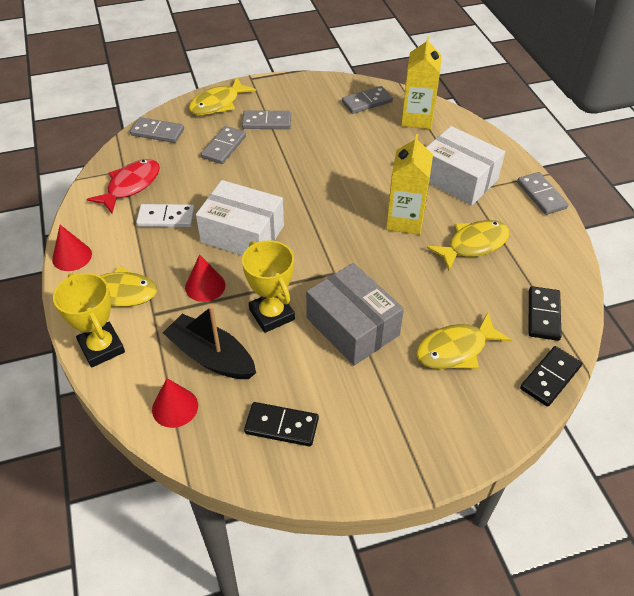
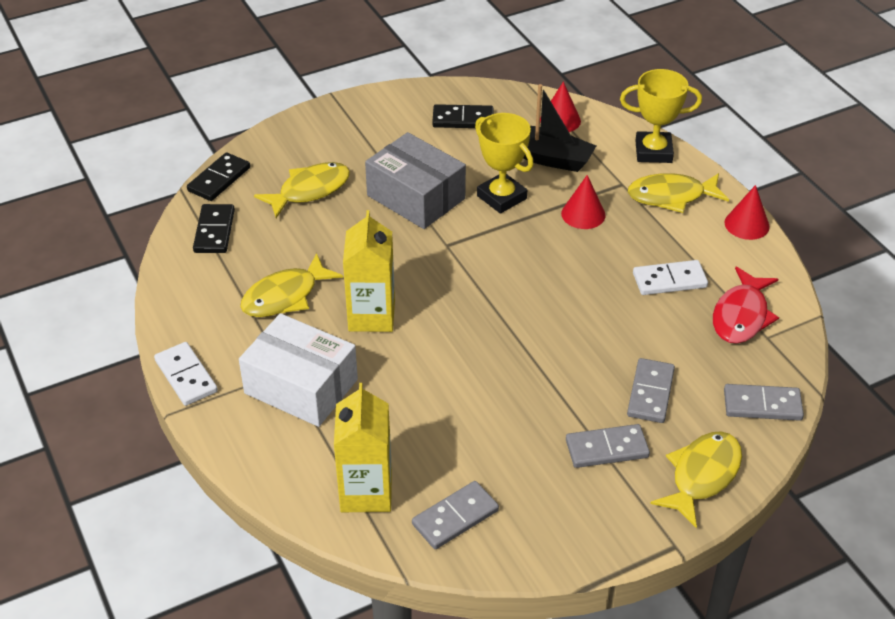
camera: 170 degrees right, 5 degrees down
(102, 347) = (653, 152): yellow trophy -> yellow trophy turned 45 degrees counterclockwise
(242, 234) = (568, 273): white box -> none
(541, 195) = (186, 376): grey domino -> white domino

